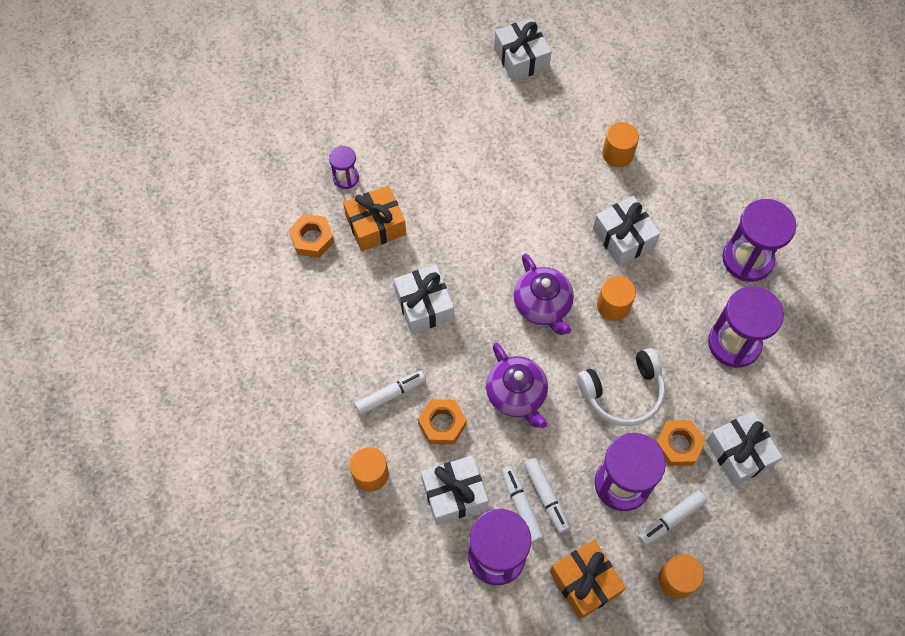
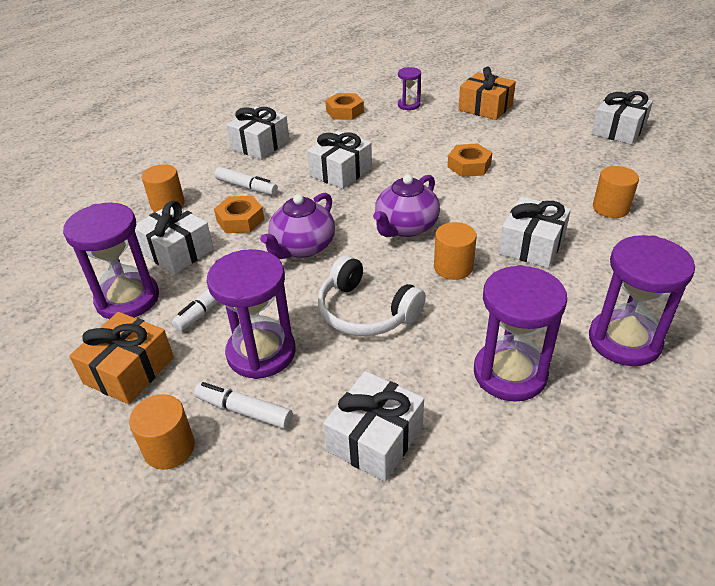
camera: 60 degrees right, 25 degrees down
(319, 347) = (260, 145): none -> white gift
(376, 225) = (385, 129): orange gift -> orange gift (485, 108)
(521, 506) = (190, 294): white marker -> none
(678, 445) = (341, 378): orange nut -> orange nut (469, 166)

